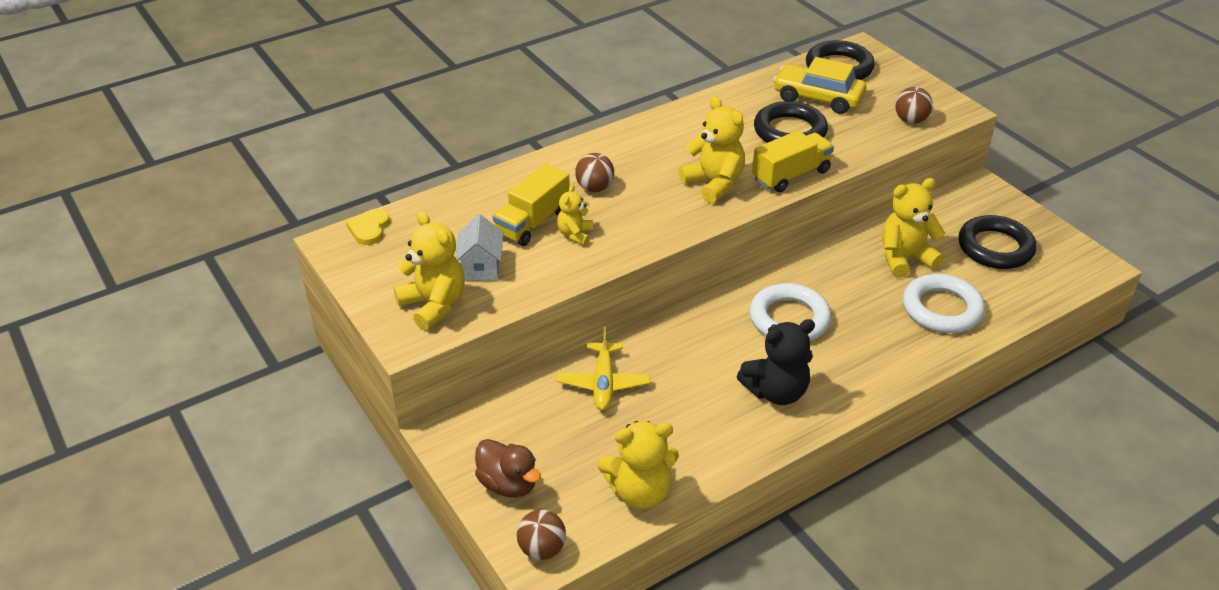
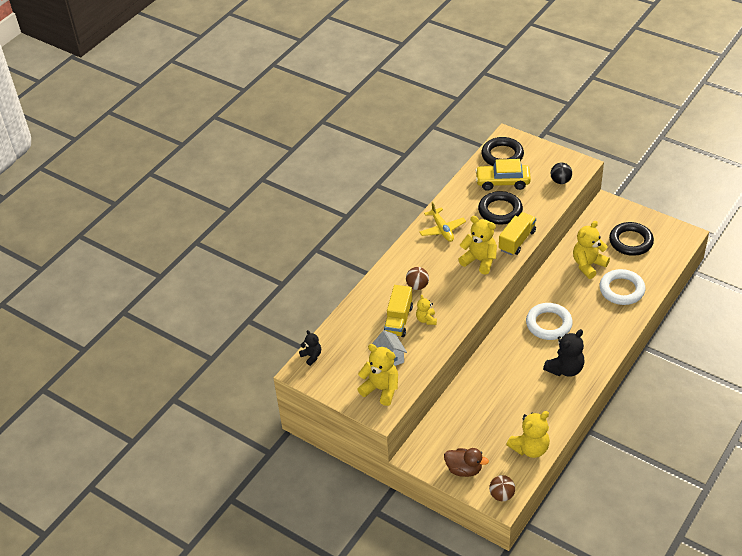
camera: 20 degrees left, 5 degrees up
(369, 228) = (311, 356): yellow heart -> black teddy bear
(603, 383) = (476, 397): yellow plane -> yellow plane (442, 229)
(910, 120) = (560, 181): brown ball -> black ball

